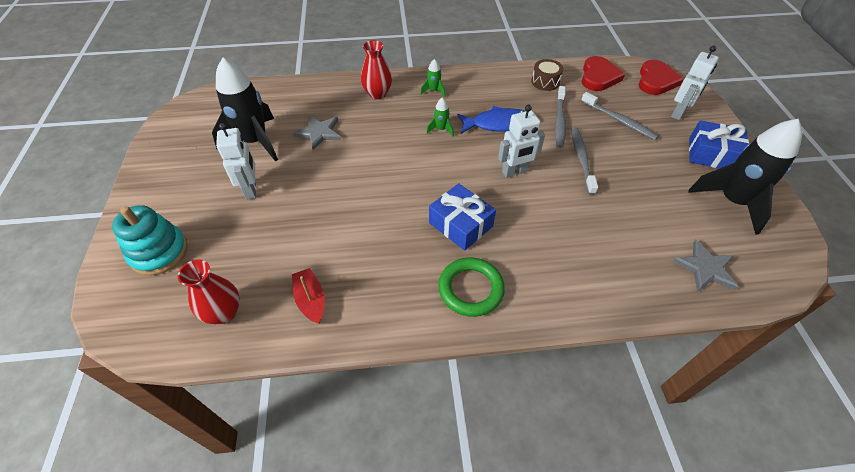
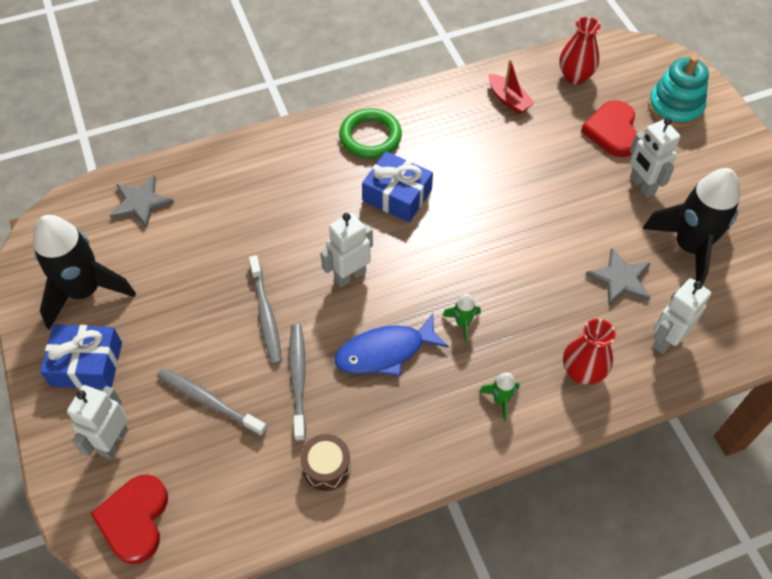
camera: 165 degrees right, 5 degrees up
(315, 98) = (666, 340): none -> white robot
(598, 77) = (235, 505): red heart -> red heart (612, 131)

